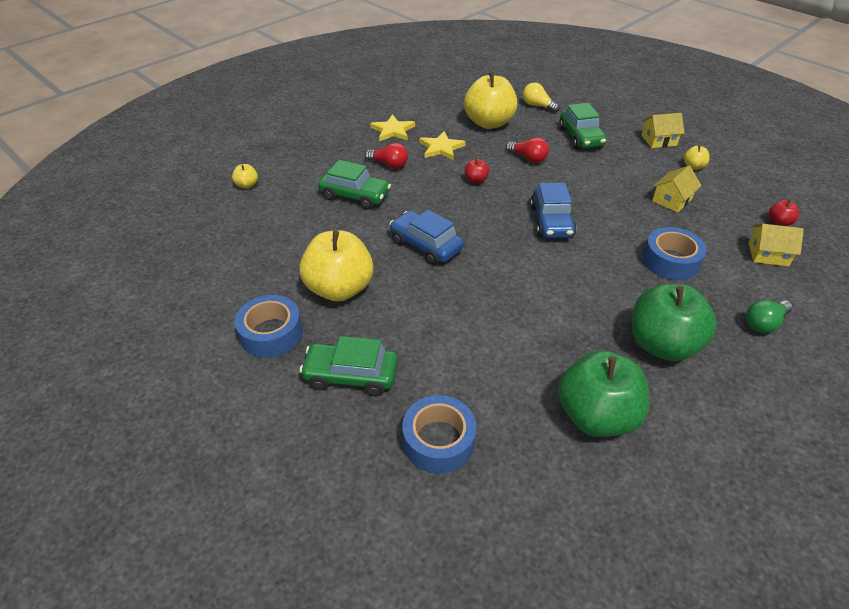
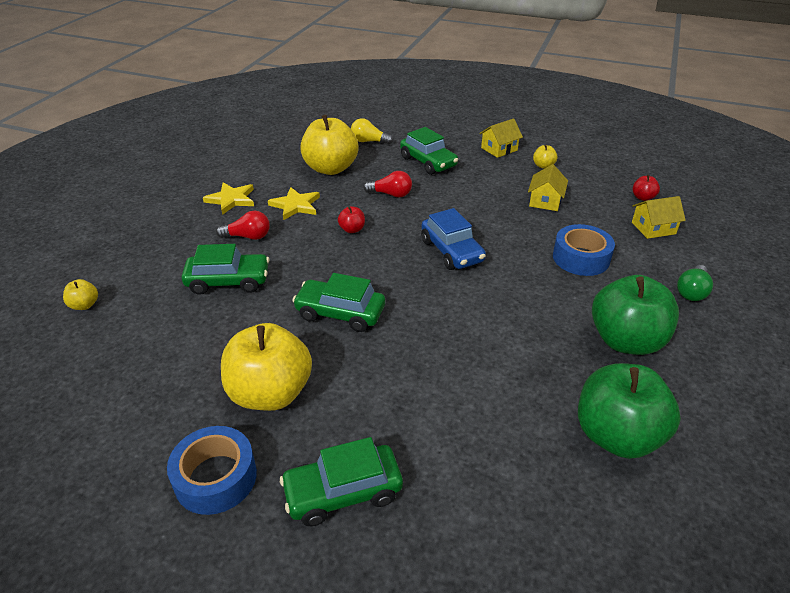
camera: 25 degrees left, 5 degrees down
(426, 245) = (340, 313): blue car -> green car
(438, 441) = (484, 529): blue tape -> none

